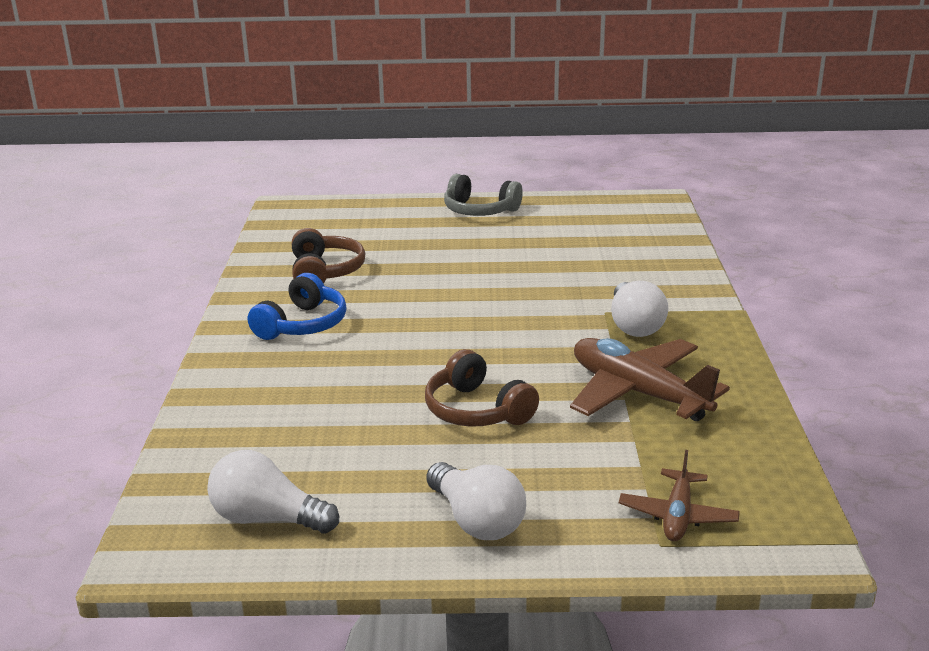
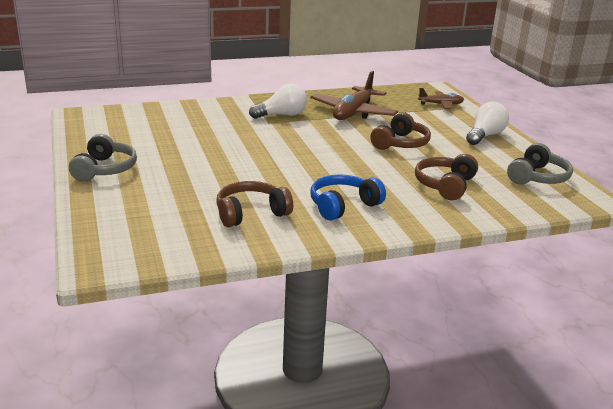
camera: 110 degrees left, 0 degrees up
(267, 519) = (537, 177): white light bulb -> grey headphones
(302, 324) = (343, 206): blue headphones -> blue headphones turned 45 degrees counterclockwise
(304, 412) = (445, 185): none -> brown headphones

